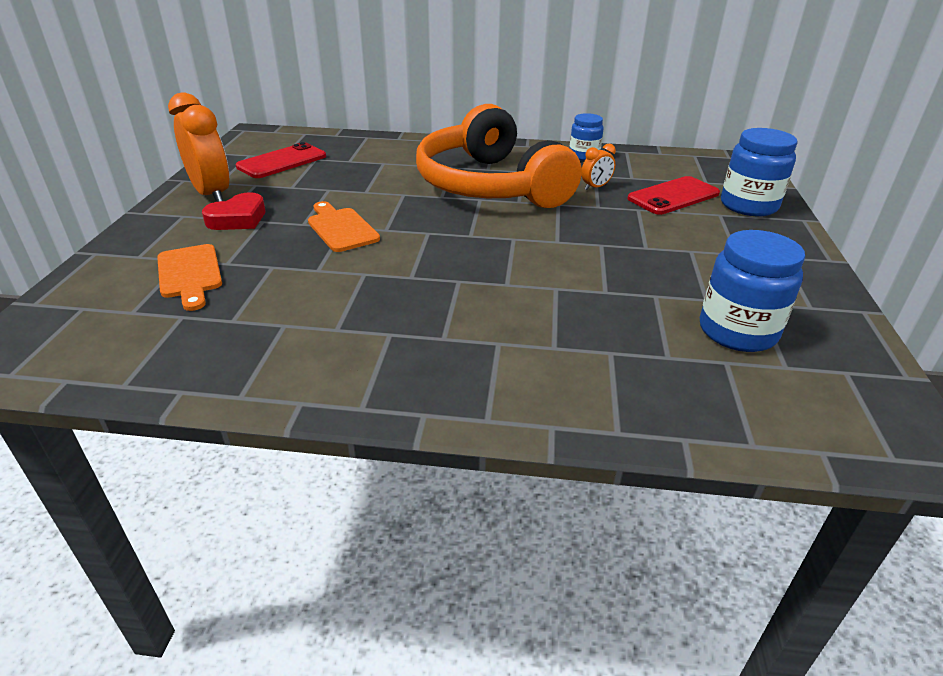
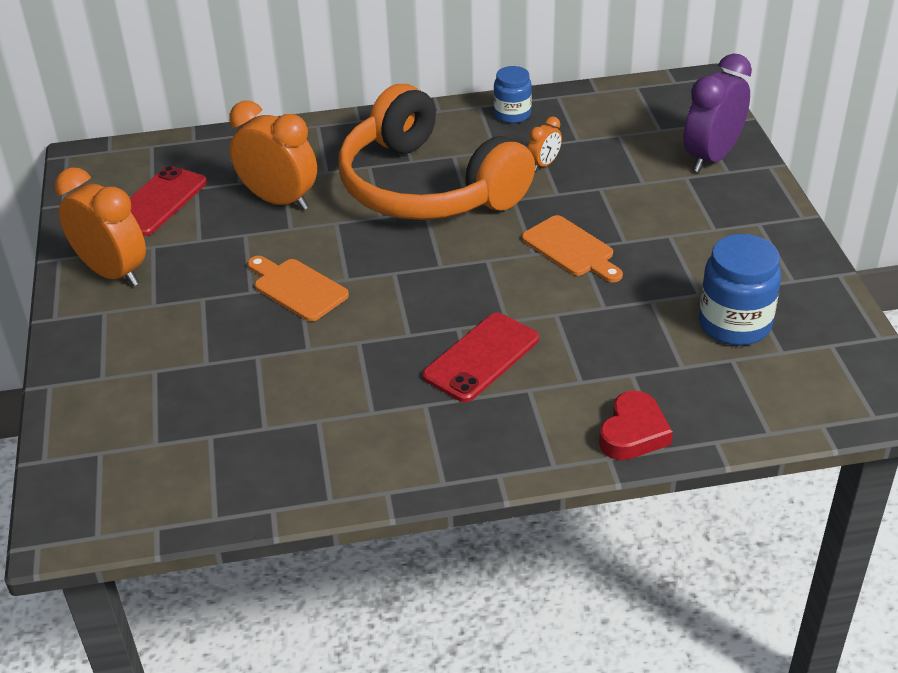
camera: 15 degrees left, 5 degrees up
(190, 274) = (178, 386): orange cutting board -> orange cutting board (571, 249)
(238, 219) = (172, 301): red heart -> red heart (633, 433)
(369, 175) = (279, 200): none -> orange clock
(673, 196) = (631, 160): red phone -> red phone (481, 357)
(748, 205) = (711, 157): blue jar -> purple clock

